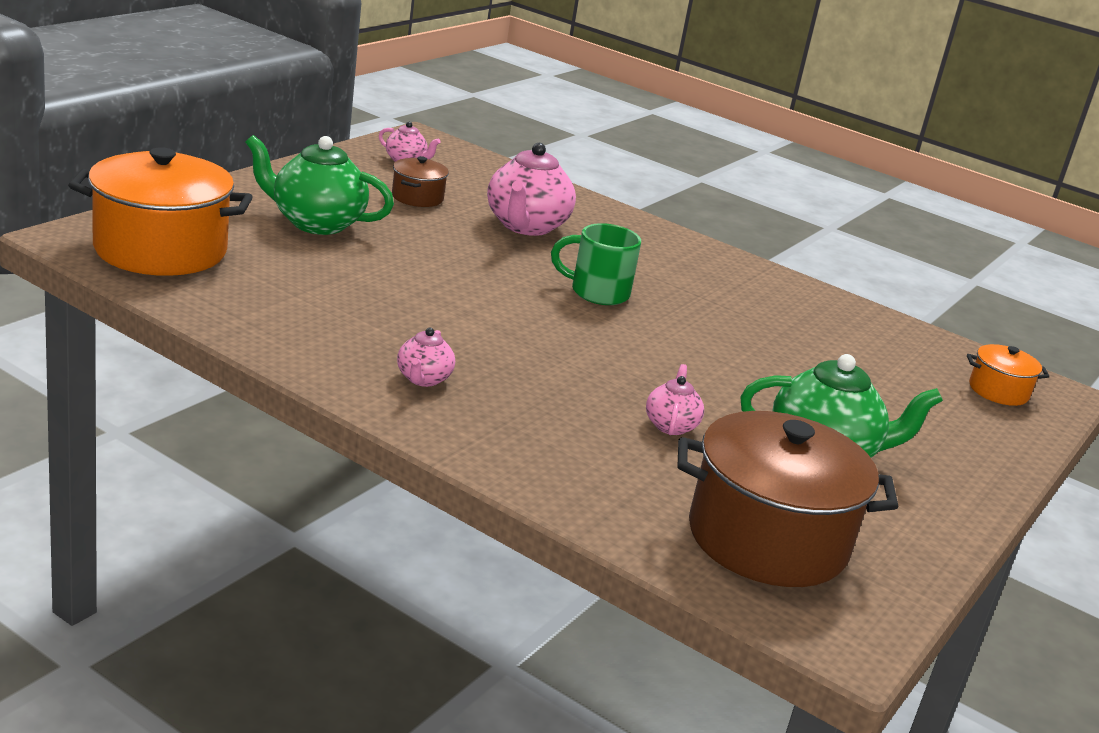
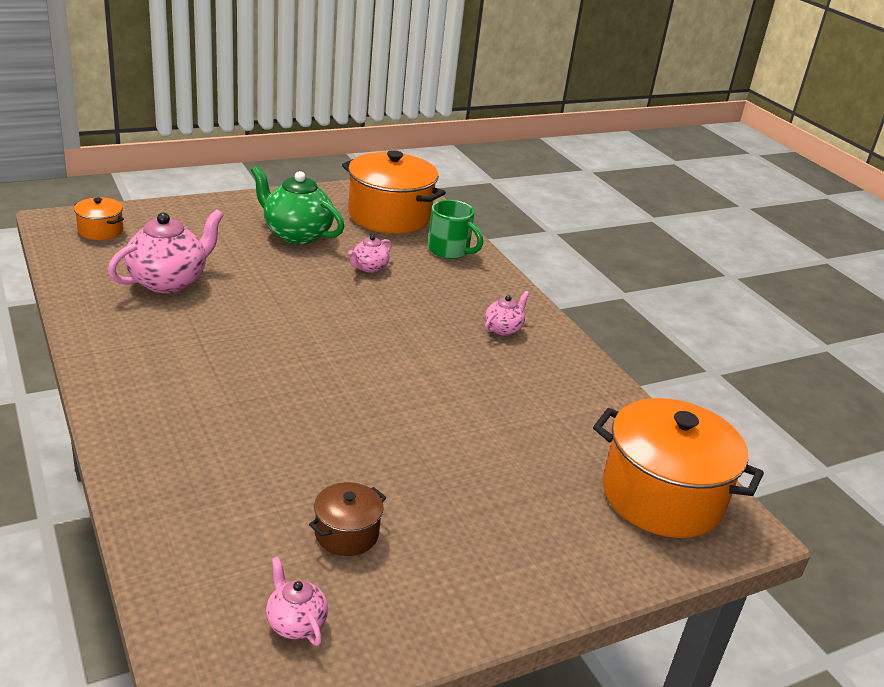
camera: 150 degrees left, 5 degrees up
(316, 223) = (495, 508): green teapot -> none
(526, 226) = (265, 459): pink teapot -> pink teapot (169, 281)
(597, 292) = (292, 365): green mug -> green mug (449, 250)
(767, 539) = (389, 216): brown pot -> orange pot

